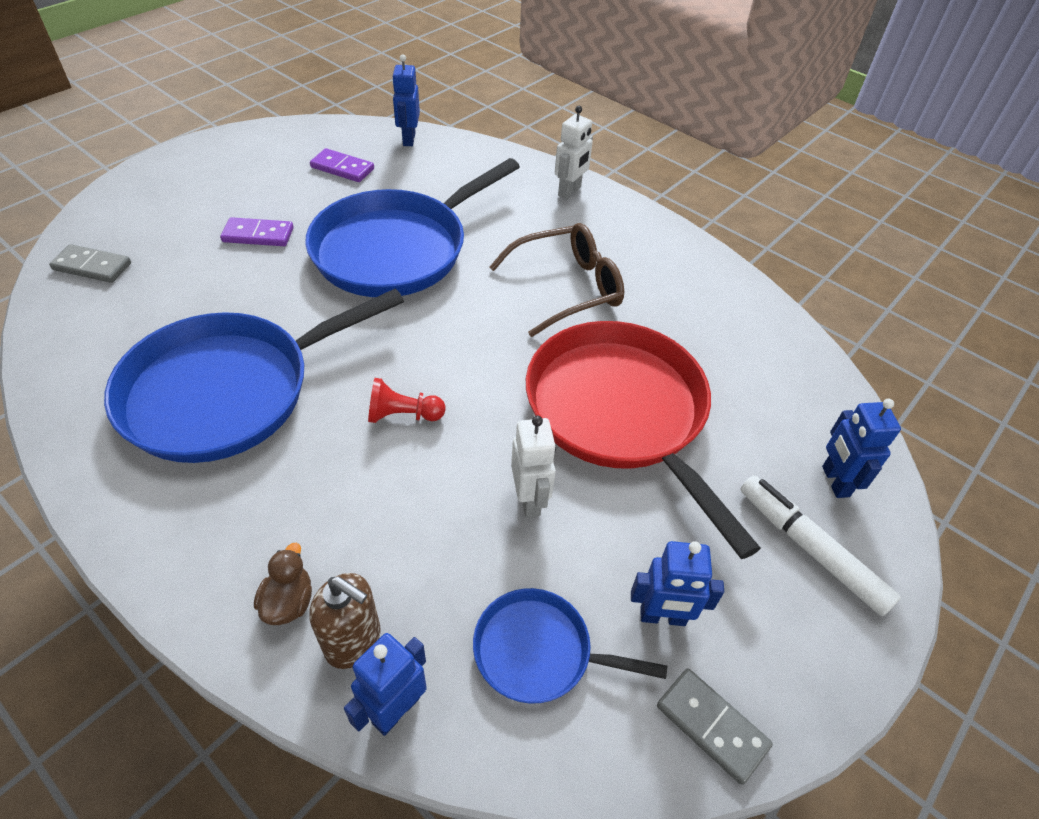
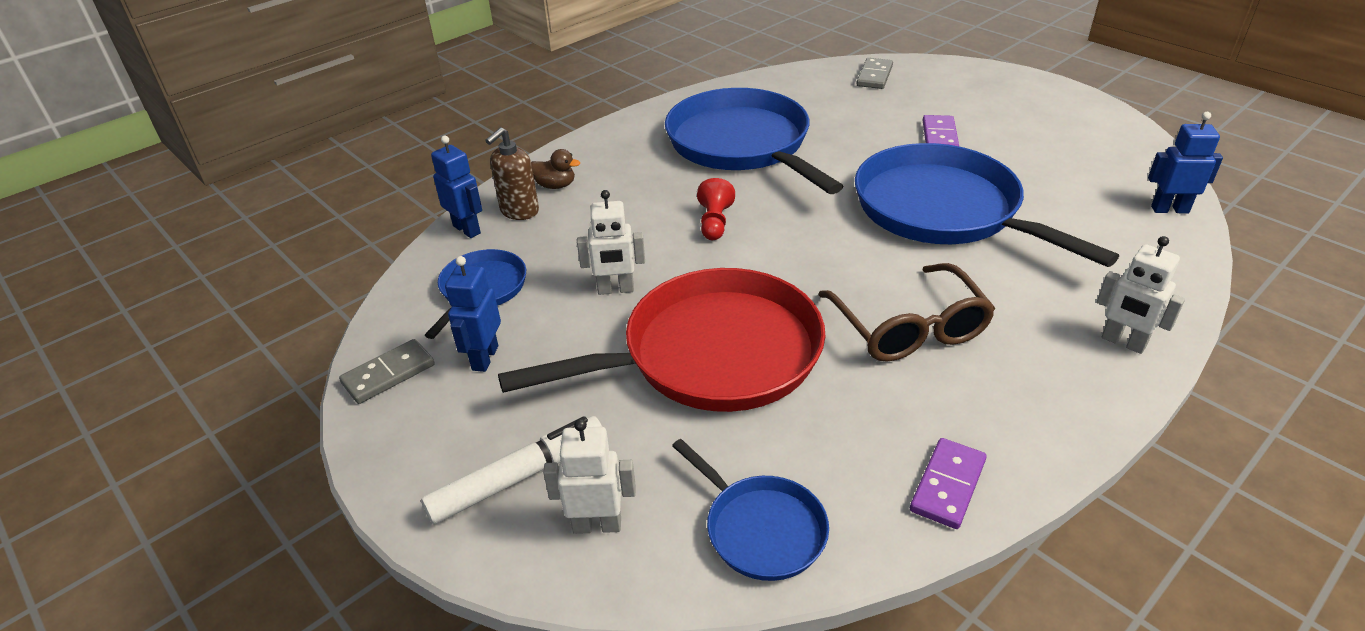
camera: 100 degrees right, 10 degrees down
(342, 168) = (1077, 170): purple domino -> purple domino (948, 485)
(798, 381) = (761, 529): none -> blue pan
(835, 481) = (597, 525): blue robot -> white robot

